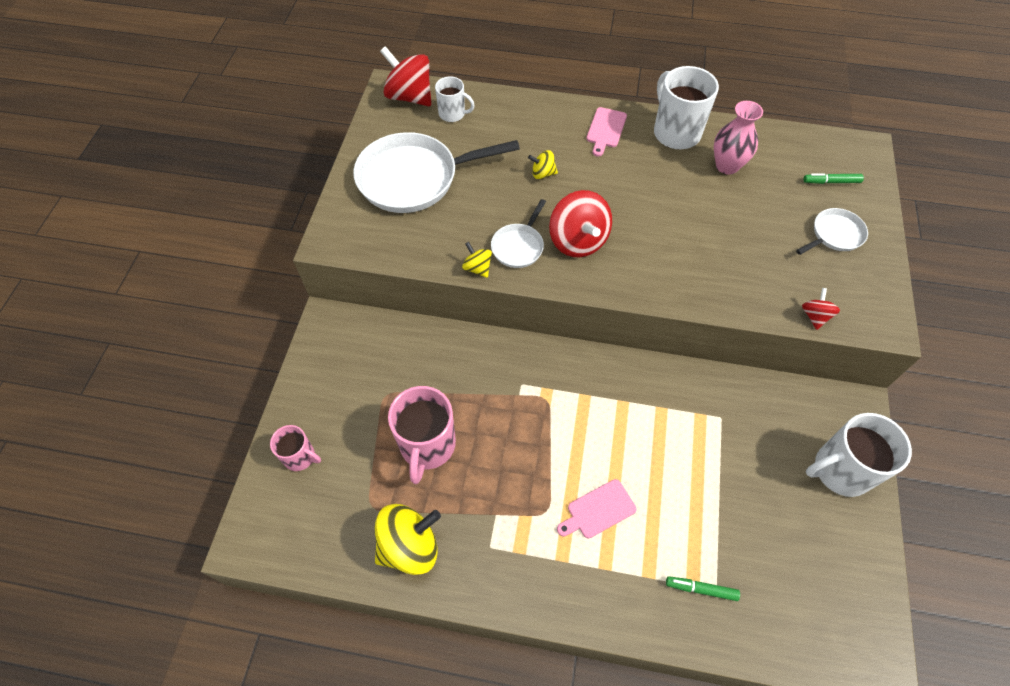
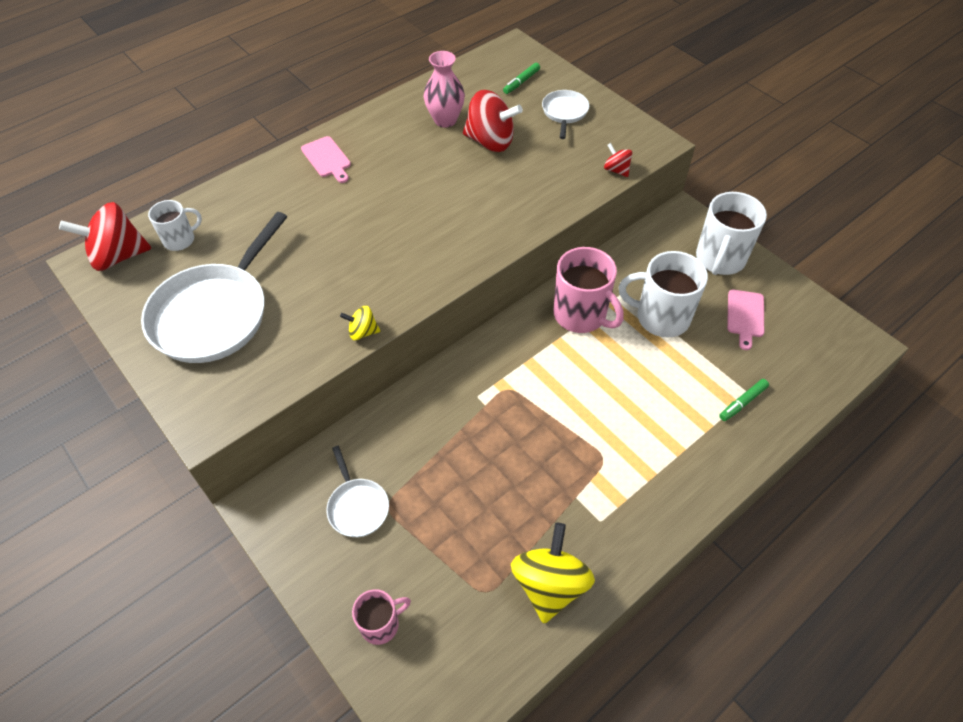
camera: 50 degrees left, 5 degrees down
(427, 446) = (468, 506): pink mug -> pink mug (581, 315)
(518, 246) = (373, 290): white pan -> white pan (357, 507)
(542, 173) = (320, 225): yellow spinning top -> none
(578, 241) = (411, 249): red spinning top -> red spinning top (490, 141)
(598, 510) = (631, 422): pink cutting board -> pink cutting board (745, 316)
(675, 133) = (381, 124): white mug -> white mug (661, 317)

